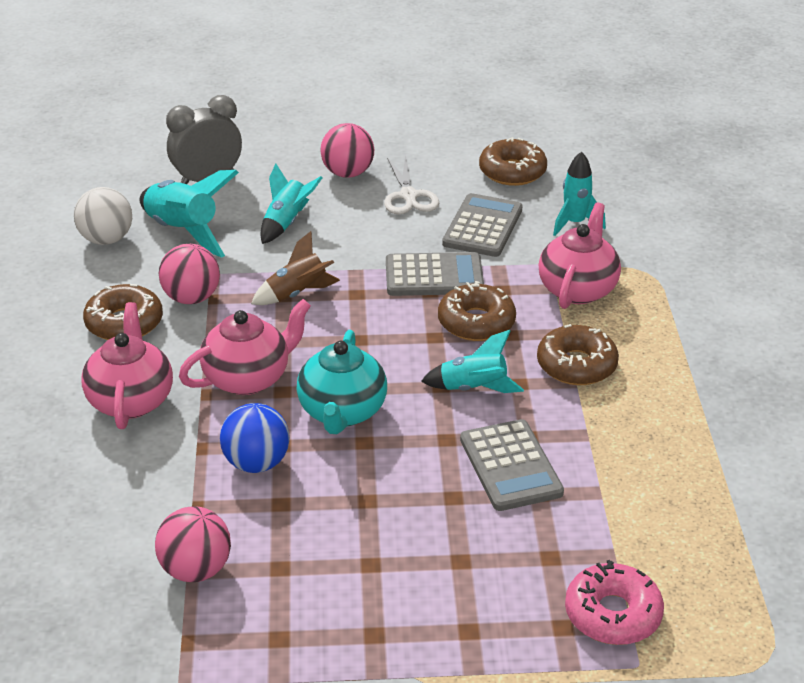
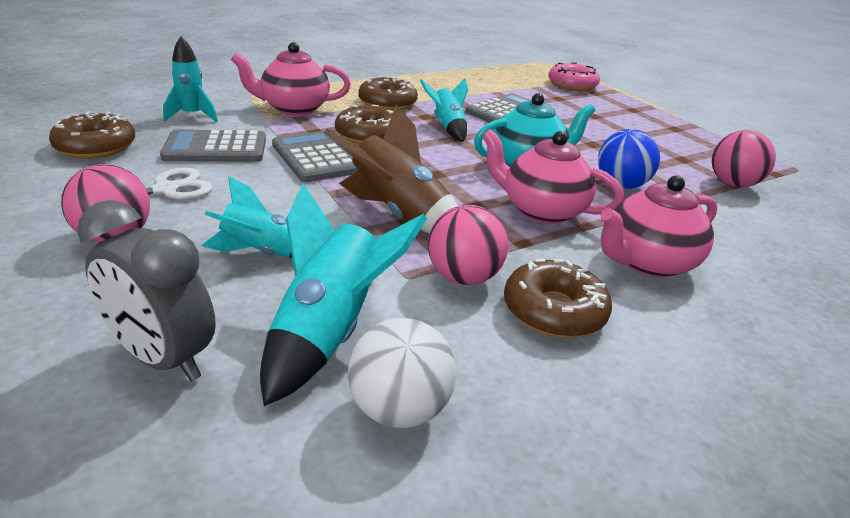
camera: 120 degrees left, 5 degrees down
(297, 294) = (398, 215): brown rocket -> brown rocket, size x1.56

